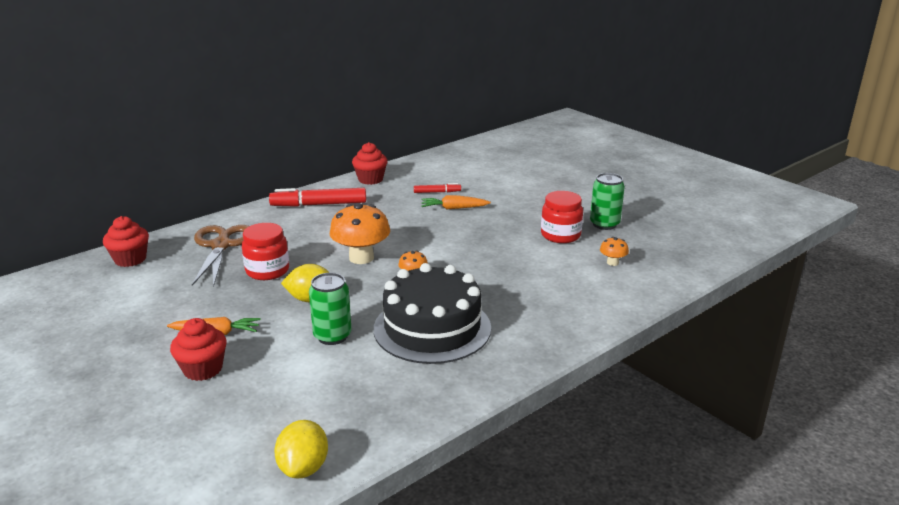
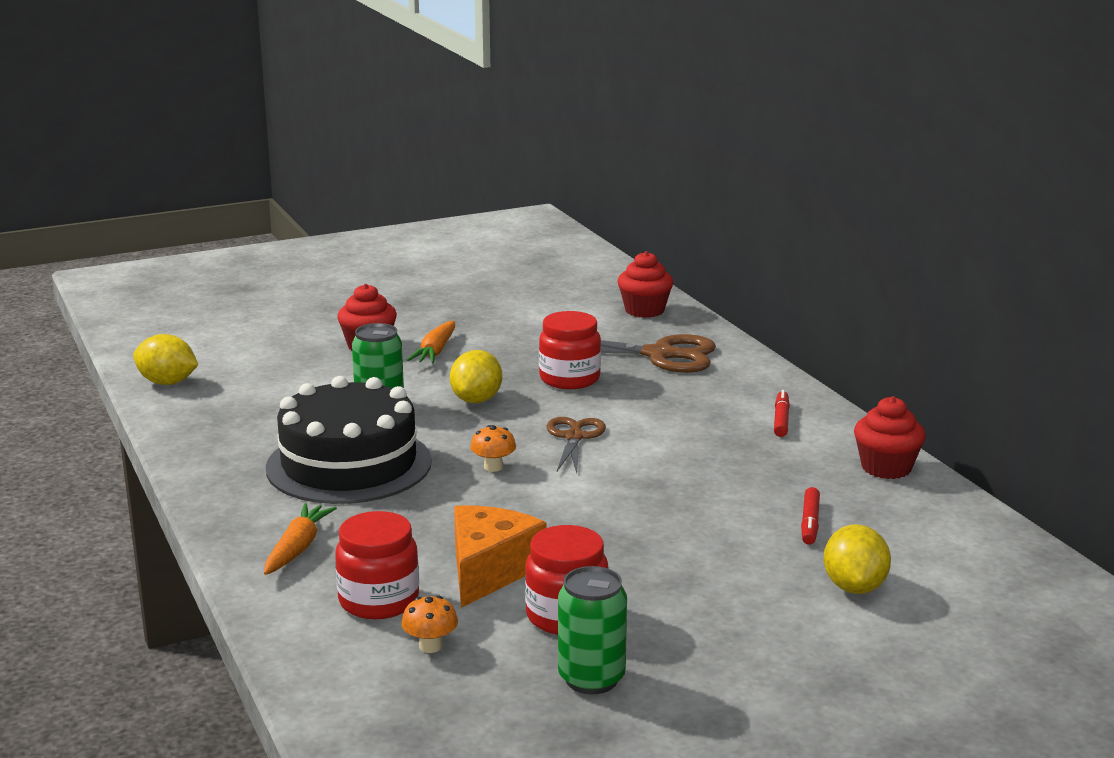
camera: 105 degrees right, 5 degrees down
(319, 204) = (781, 420): red marker -> red marker, size x0.51
(361, 258) = (574, 437): orange mushroom -> brown scissors
(454, 208) = (728, 529): orange carrot -> orange carrot (297, 548)
(490, 181) = (854, 587): none -> yellow lemon
(533, 259) = (489, 571): none -> orange cheese
(585, 283) = (379, 601): none -> red jar

